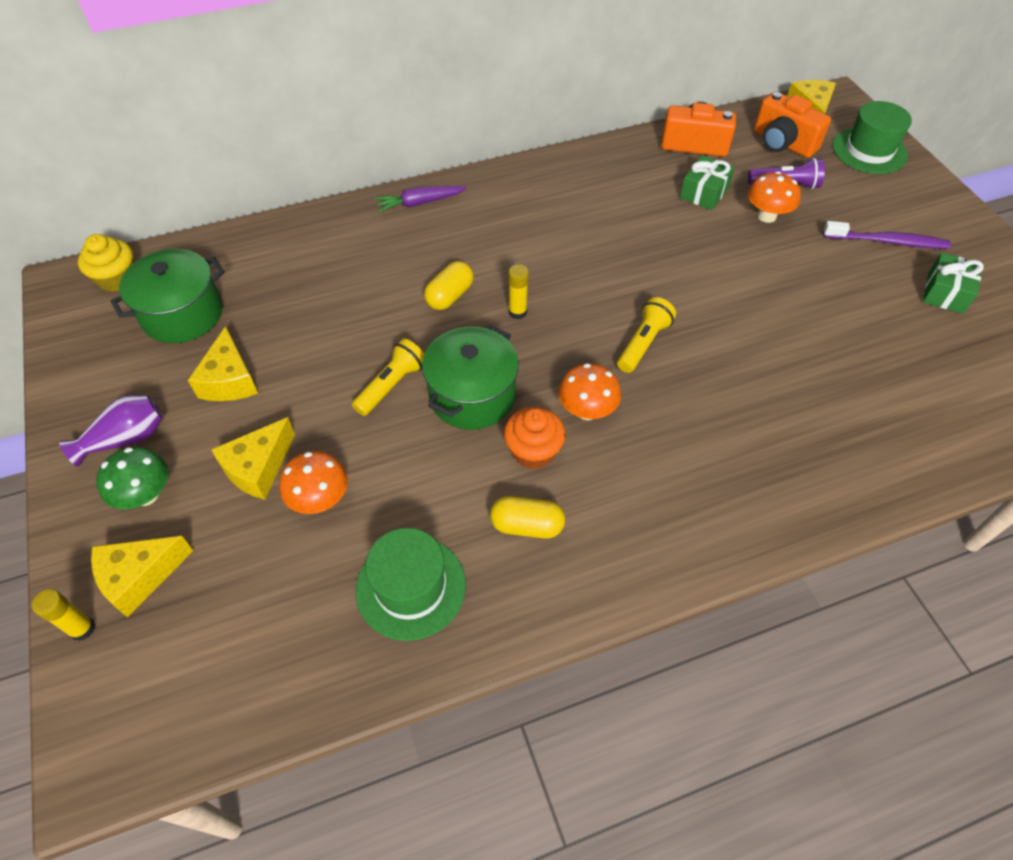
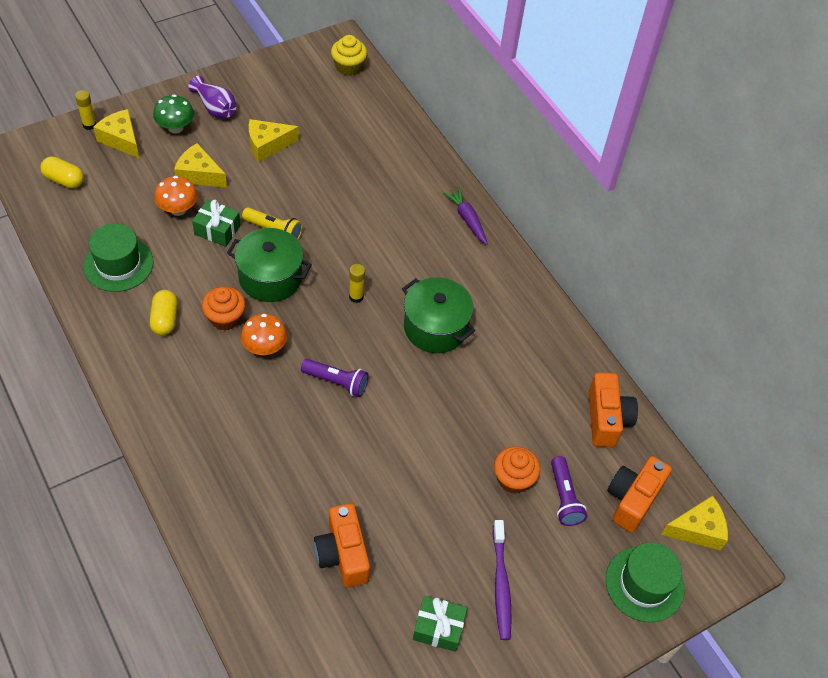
camera: 75 degrees right, 0 degrees up
(182, 314) = (321, 108): green pot -> green pot (435, 327)
(450, 296) = (366, 252): yellow capsule -> yellow capsule (64, 180)
(643, 343) = (336, 382): yellow flashlight -> purple flashlight
(704, 192) = (534, 427): green gift -> green gift (217, 230)
(766, 216) = (513, 479): orange mushroom -> orange cupcake
(875, 360) = (343, 554): none -> orange camera

